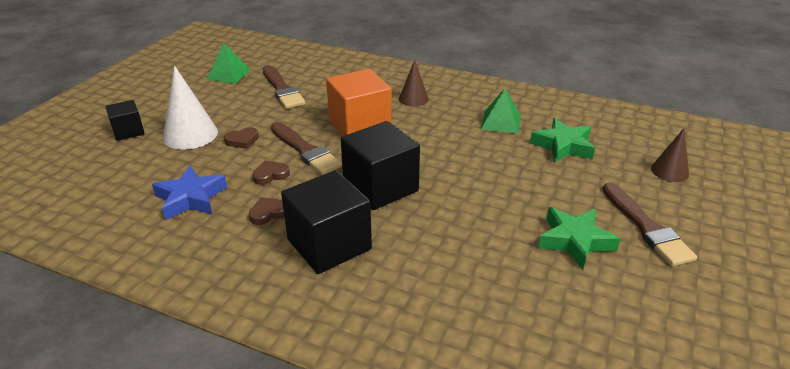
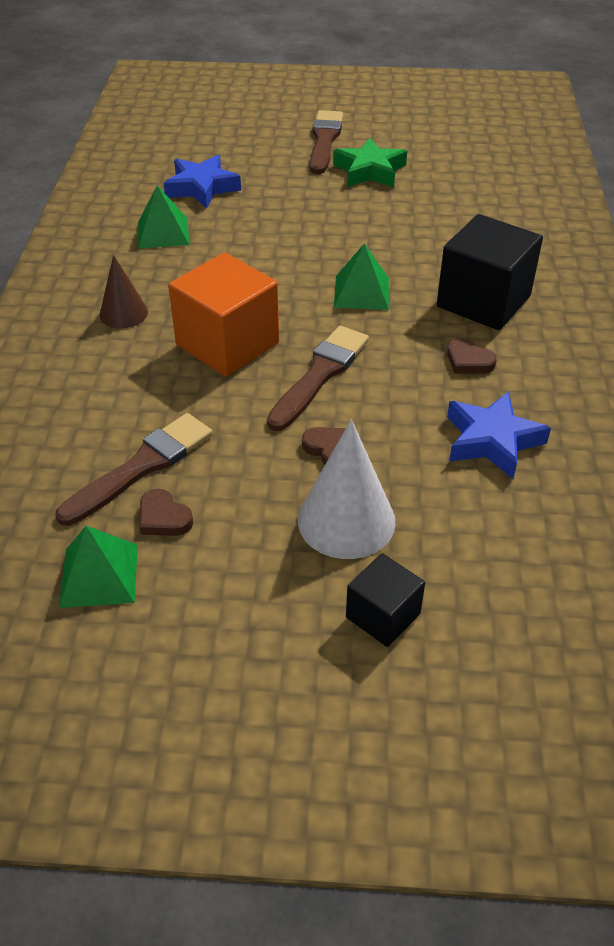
camera: 110 degrees left, 10 degrees up
(270, 175) = (395, 387): brown heart -> brown heart (163, 518)
(380, 187) = (361, 292): black cube -> green pyramid
(563, 146) = (201, 187): green star -> blue star
(646, 227) = (324, 140): brown brush -> brown brush turned 45 degrees counterclockwise
(669, 171) = (221, 131): brown cone -> none

